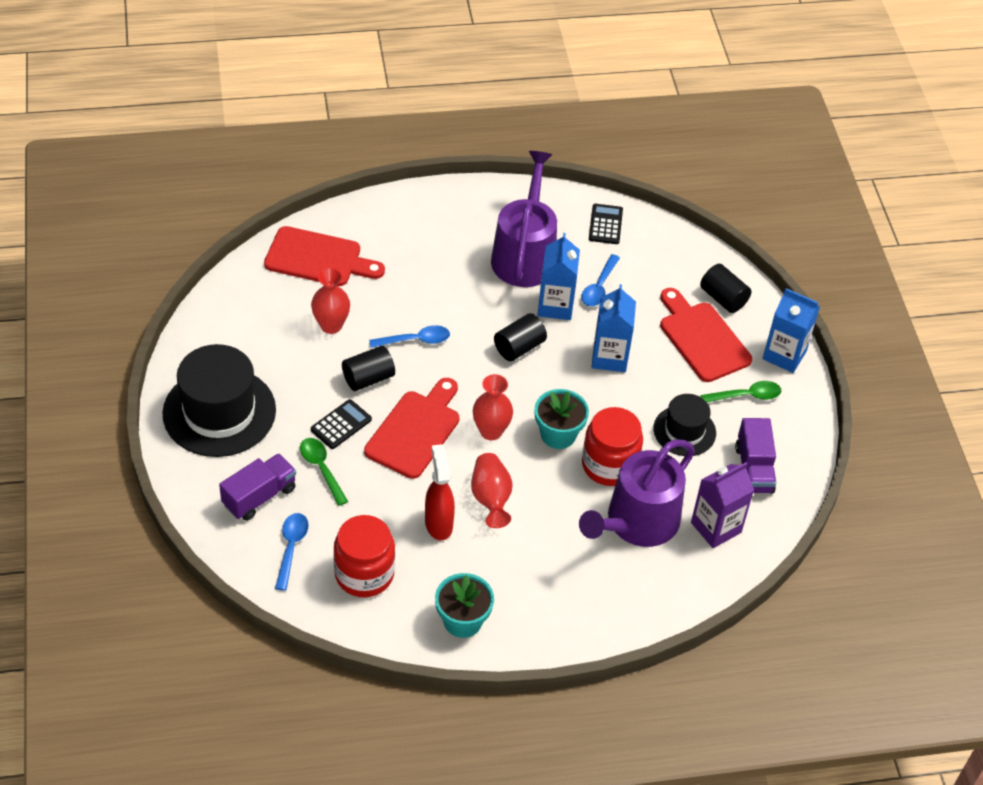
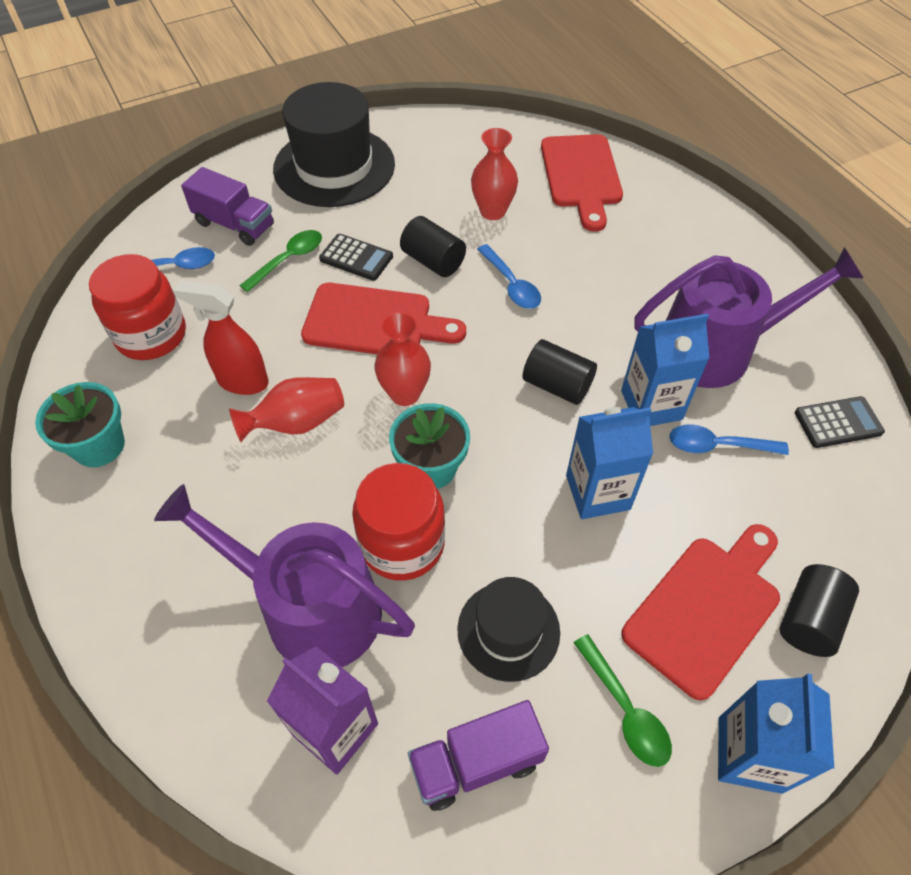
camera: 75 degrees right, 5 degrees up
(438, 523) = (242, 381): red spray bottle -> red spray bottle turned 135 degrees counterclockwise

